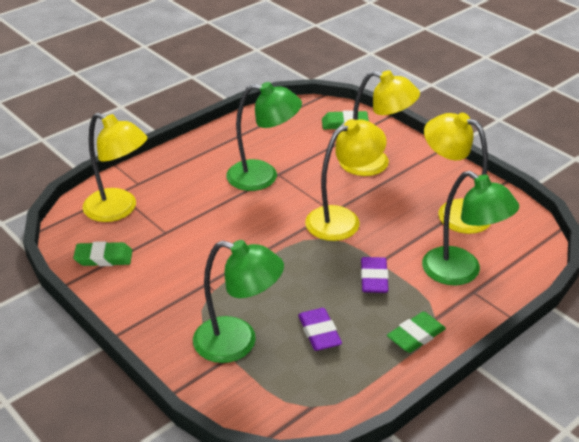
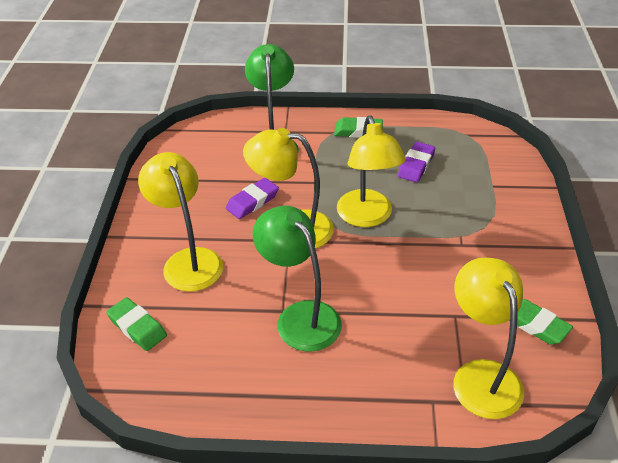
camera: 135 degrees left, 5 degrees up
(238, 343) = (479, 190): green lamp -> none
(374, 278) = (334, 174): purple eraser -> purple eraser (252, 201)
(453, 212) = (206, 181): yellow lamp -> yellow lamp (367, 217)

